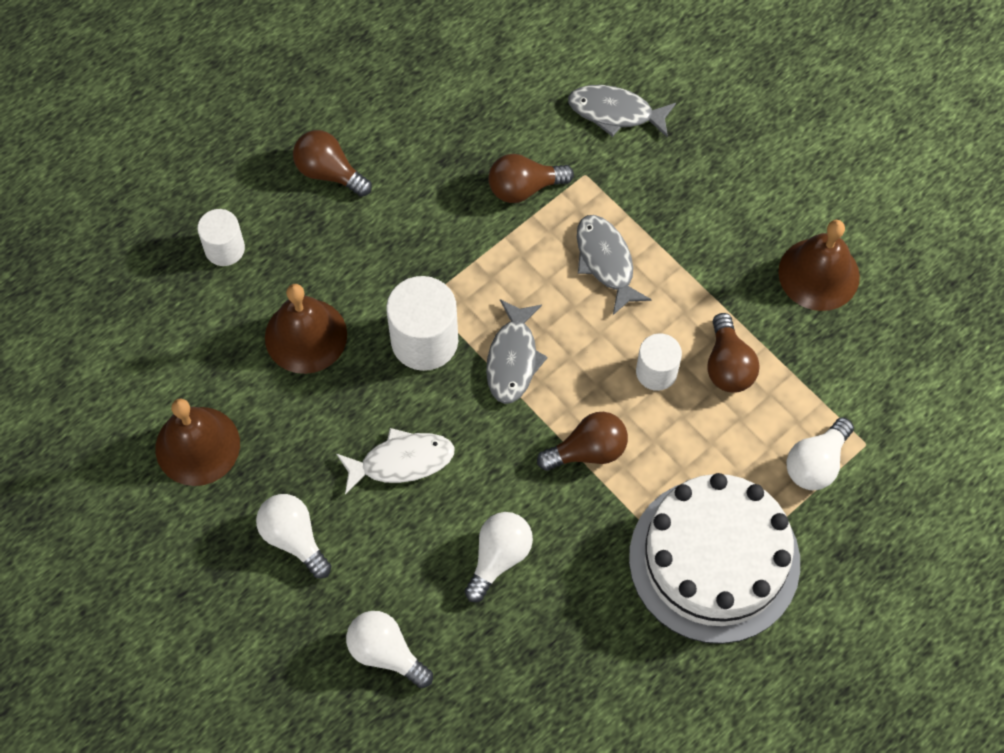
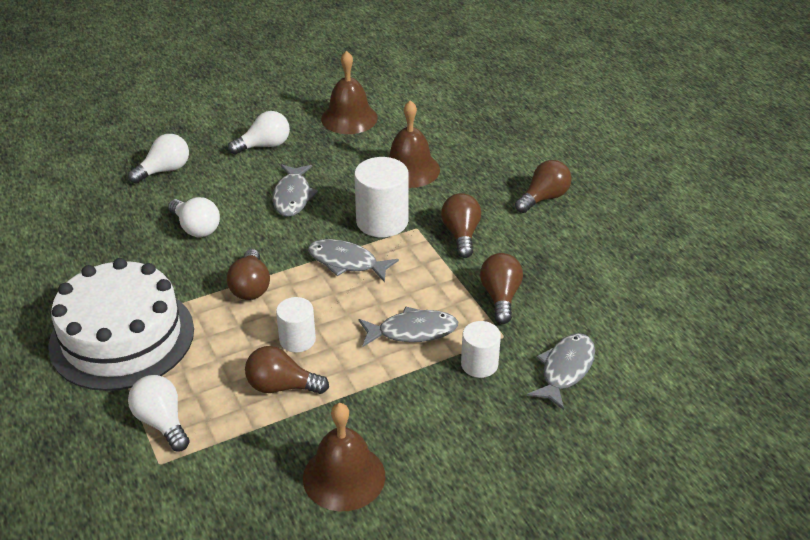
camera: 105 degrees right, 25 degrees down
(224, 248) = (492, 145): white cylinder -> white cylinder (479, 364)
(401, 461) = (292, 196): white fish -> grey fish
(426, 248) = (461, 234): none -> brown light bulb

